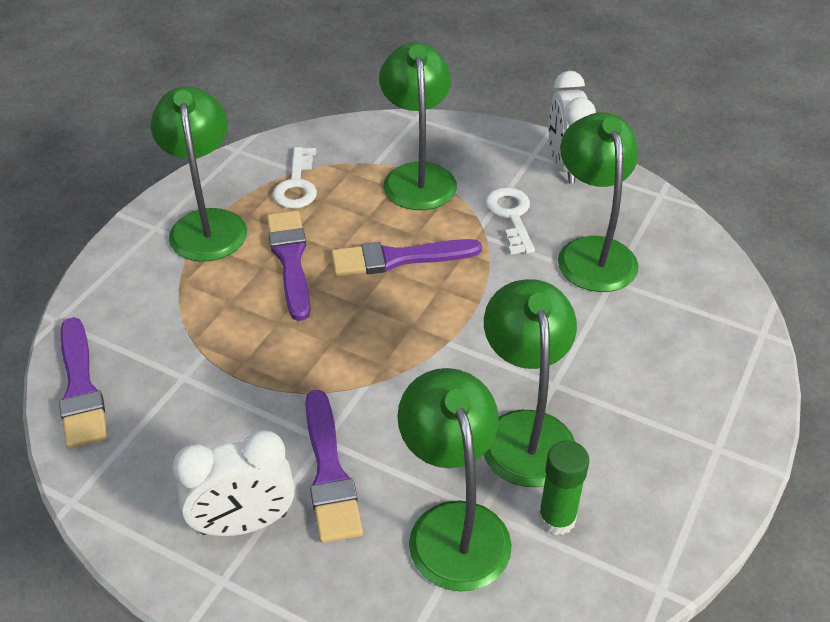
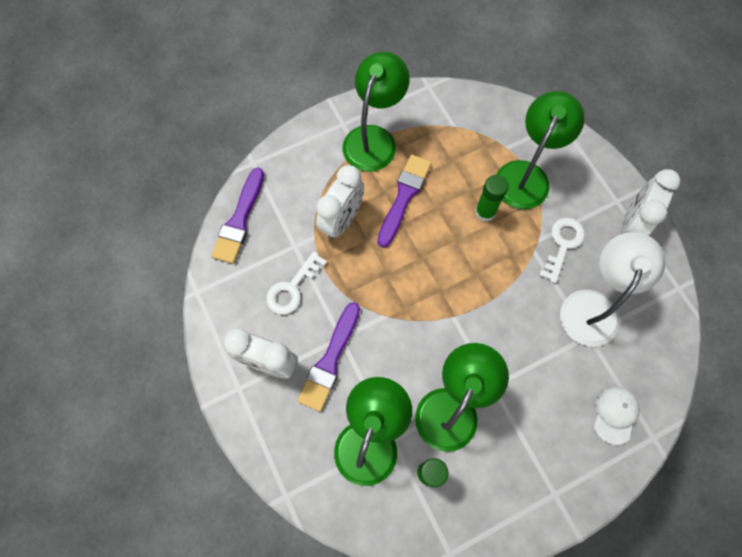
camera: 35 degrees right, 25 degrees up
(228, 319) = (342, 220): none -> white clock
(297, 185) = (446, 137): white key -> white key (292, 288)
(398, 259) = (467, 235): purple brush -> none
(400, 229) = (485, 212): none -> green glue stick
(592, 252) = (593, 306): green lamp -> white lamp
(705, 335) = (615, 414): none -> white cap

